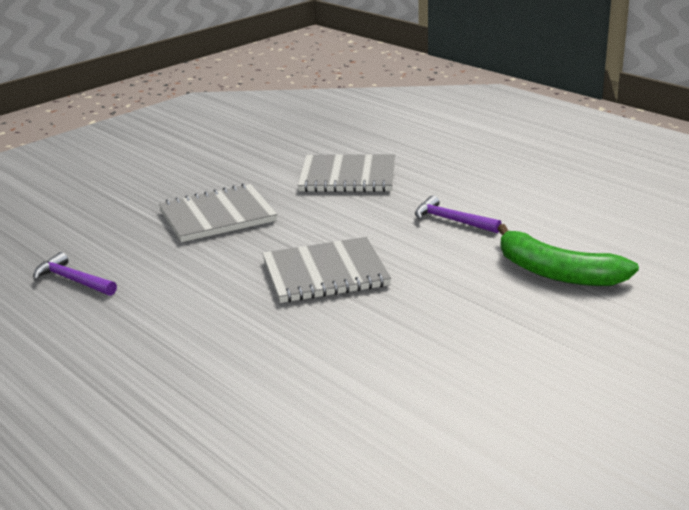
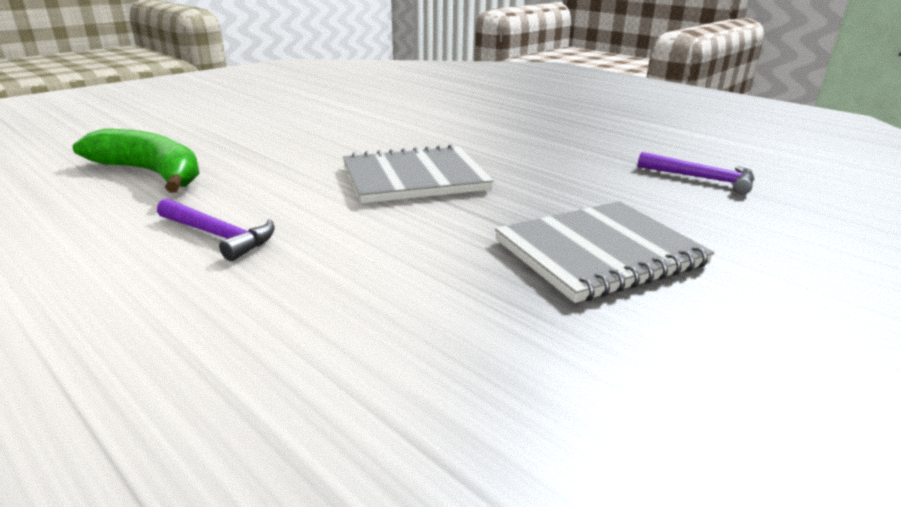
camera: 175 degrees right, 0 degrees up
(348, 177) = (371, 345): grey notebook -> none

